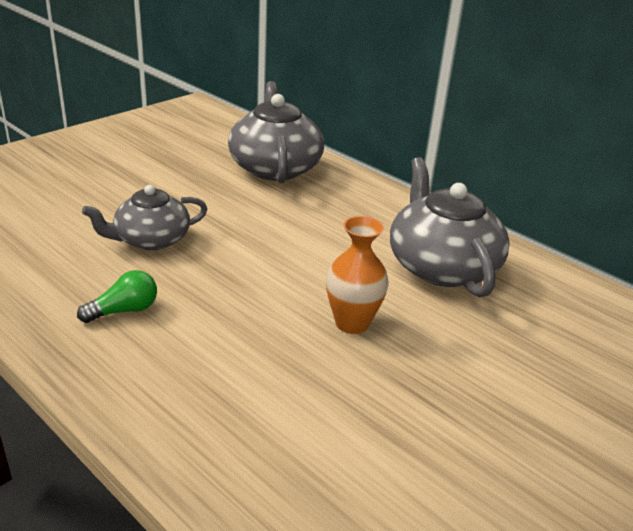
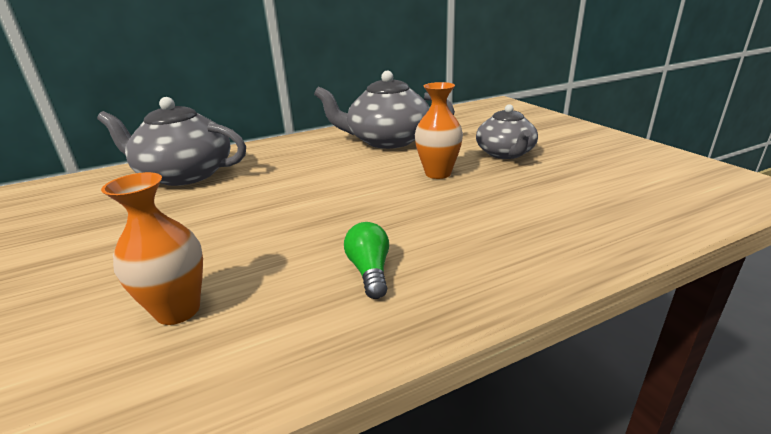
camera: 65 degrees left, 5 degrees down
(65, 237) = (178, 310): none -> orange vase
(151, 239) = (247, 247): grey teapot -> grey teapot (505, 153)

